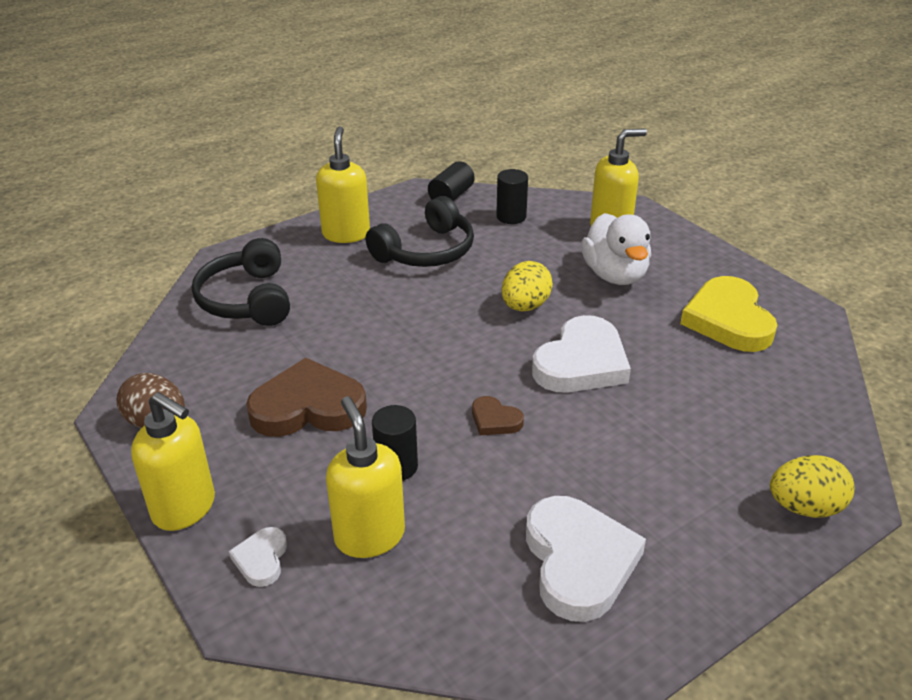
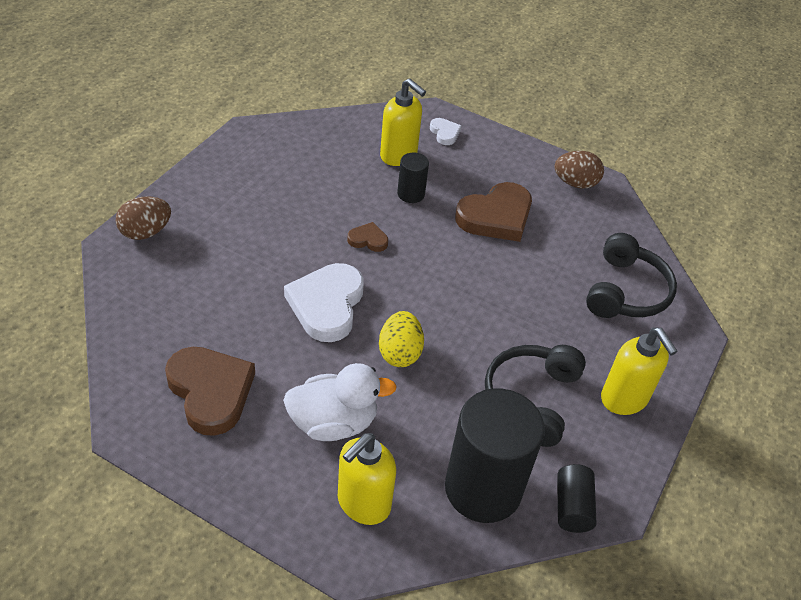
camera: 150 degrees right, 10 degrees up
(185, 508) = (507, 145): yellow soap dispenser -> none
(247, 299) = (626, 291): black headphones -> black headphones turned 60 degrees clockwise
(511, 217) = (483, 488): black cylinder -> black cylinder, size x2.14
(578, 561) = (279, 170): white heart -> none
(615, 275) = (333, 423): white duck -> white duck turned 120 degrees clockwise
(728, 320) = (210, 392): yellow heart -> brown heart
(805, 507) = (146, 232): yellow egg -> brown egg

